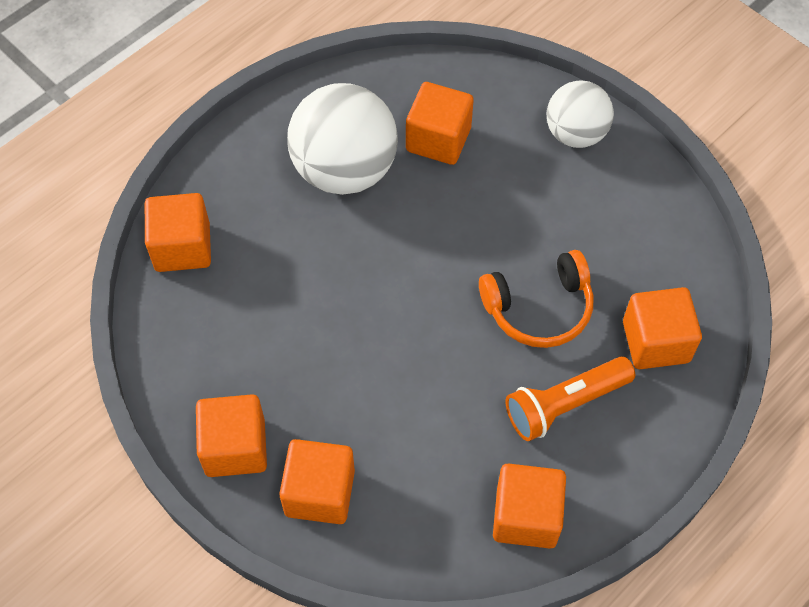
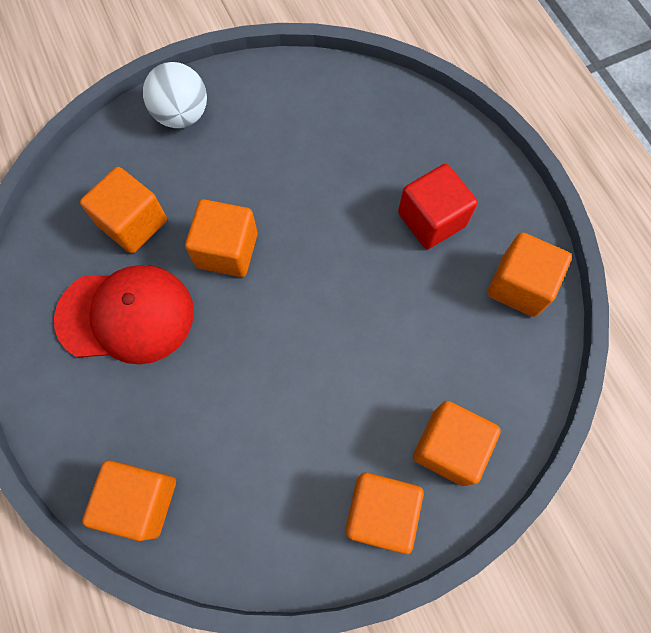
camera: 70 degrees left, 10 degrees up
(345, 170) = (126, 315): white ball -> red cap
(539, 308) = (337, 206): orange headphones -> none
(565, 404) = (431, 219): orange flashlight -> red cube
(655, 342) = (399, 134): orange cube -> orange cube (227, 250)

